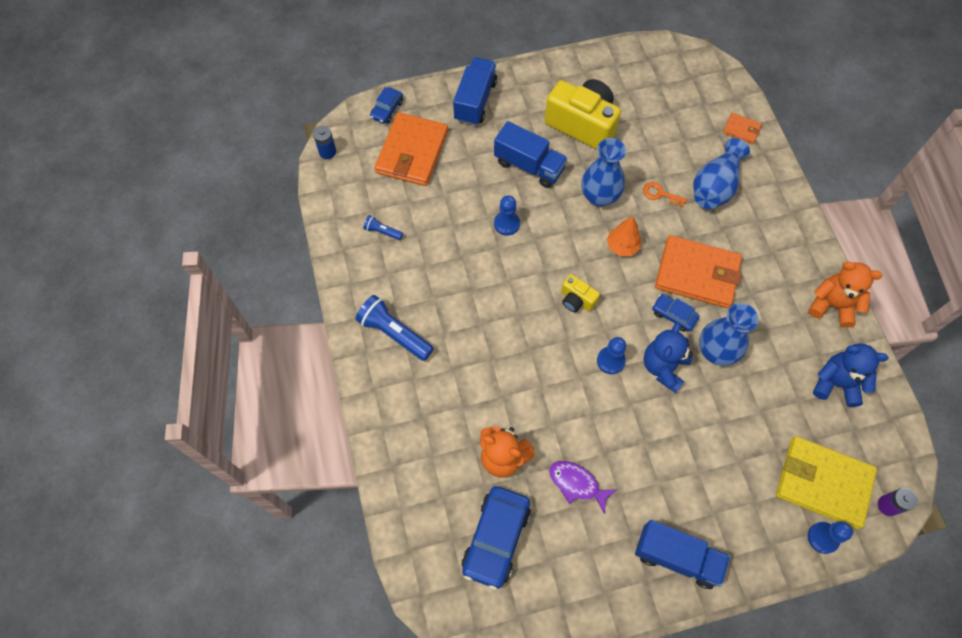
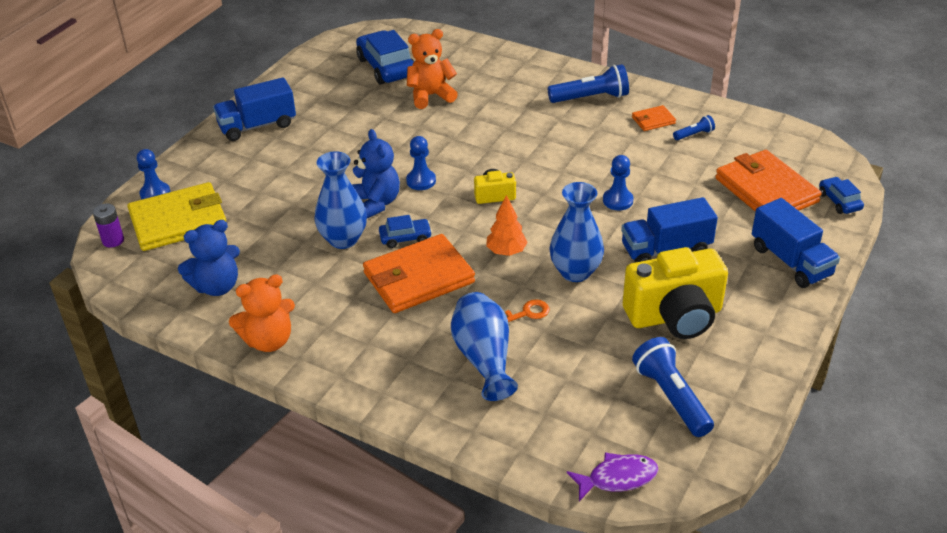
camera: 135 degrees right, 25 degrees down
(327, 152) = (820, 146): blue battery -> none
(577, 484) = (365, 114): purple fish -> purple fish (617, 478)
(644, 89) = (671, 397): none -> blue flashlight
(741, 129) = (522, 437): orange wallet -> orange wallet (653, 120)

